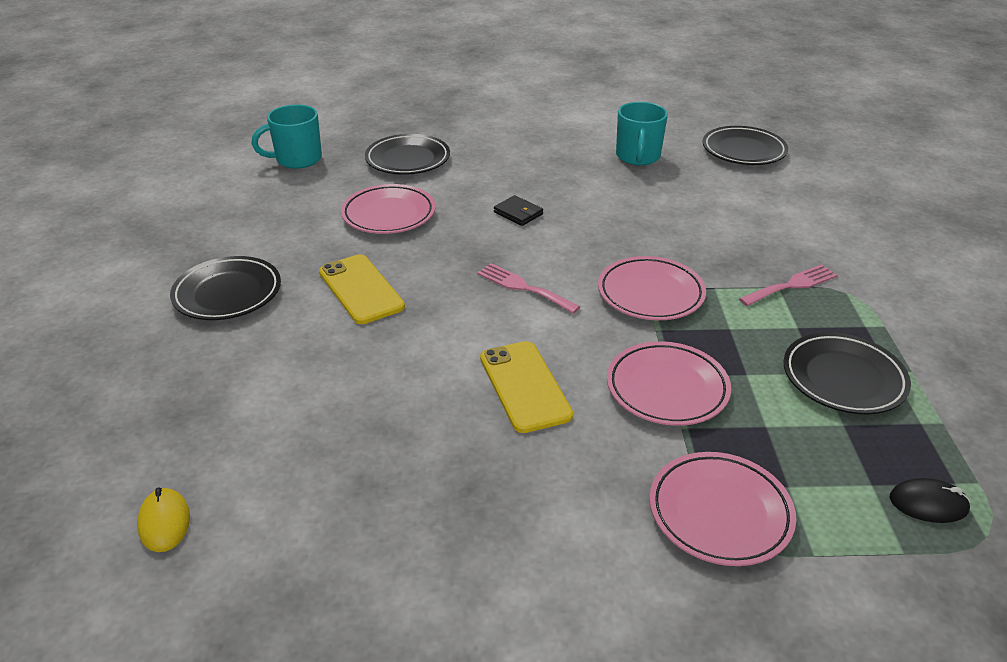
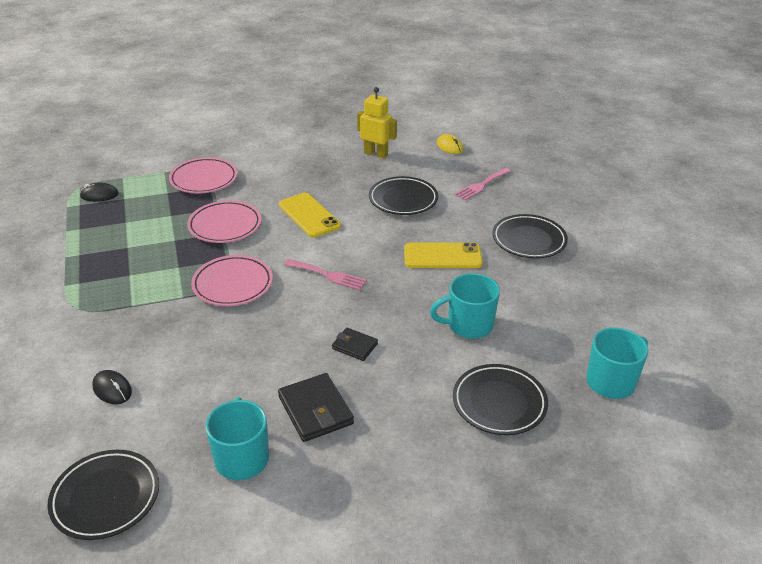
camera: 165 degrees right, 0 degrees up
(336, 528) = (376, 154): none -> yellow robot
(361, 289) = (442, 256): yellow phone -> yellow phone turned 45 degrees counterclockwise
(389, 214) = (468, 325): pink plate -> turquoise mug
(571, 175) = (315, 410): none -> black wallet
(767, 212) = (112, 389): none -> black mouse
(791, 285) = (120, 308): pink fork -> pink fork (481, 185)
(843, 378) = (113, 246): black plate -> black plate (403, 199)

